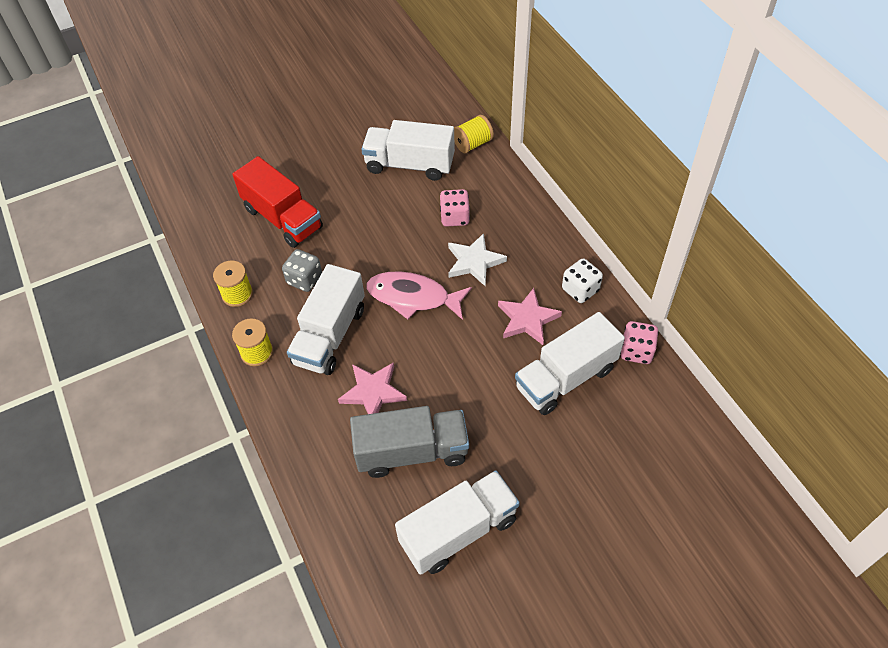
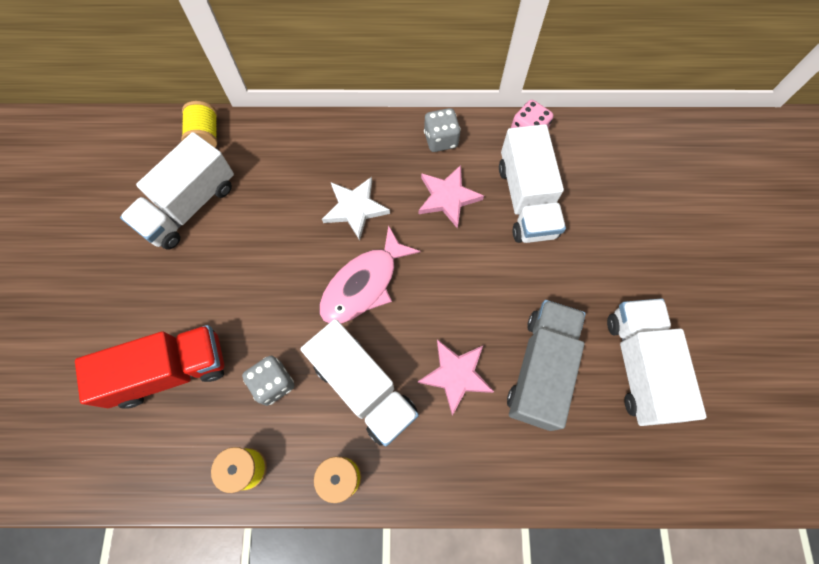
camera: 65 degrees left, 15 degrees up
(455, 217) = (289, 198): pink dice -> none
(580, 290) = (440, 139): white dice -> grey dice

